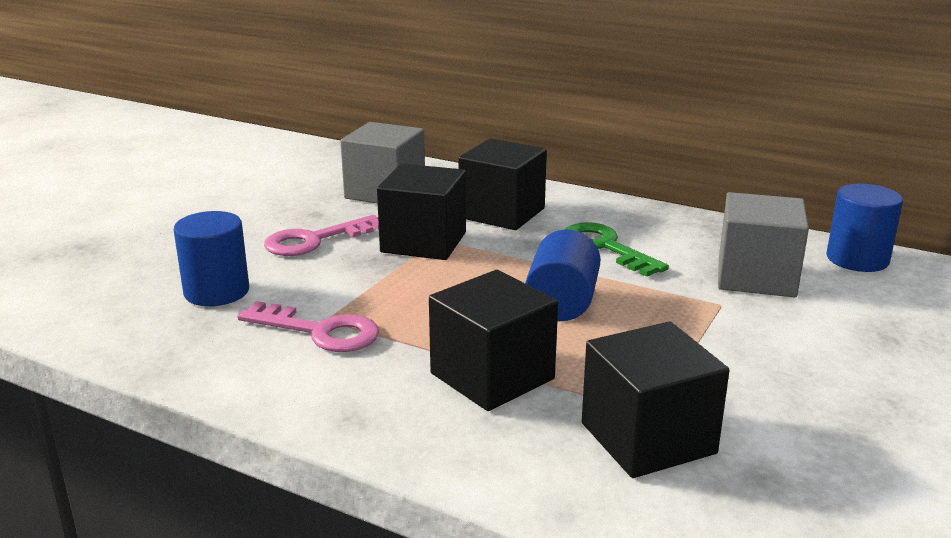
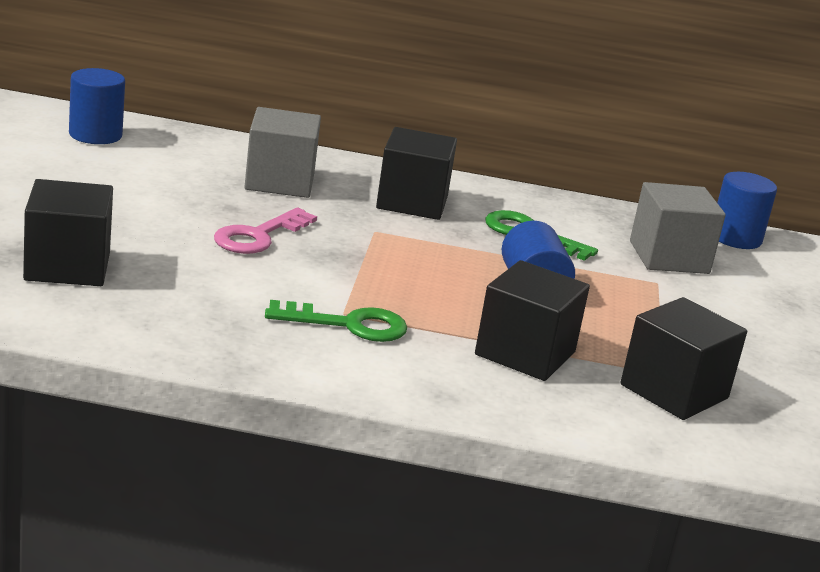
camera: 25 degrees left, 0 degrees up
(216, 292) = (215, 293): blue cylinder -> blue cylinder (95, 135)
(320, 331) = (348, 325): pink key -> green key
(423, 242) = (365, 235): black cube -> black cube (67, 266)

